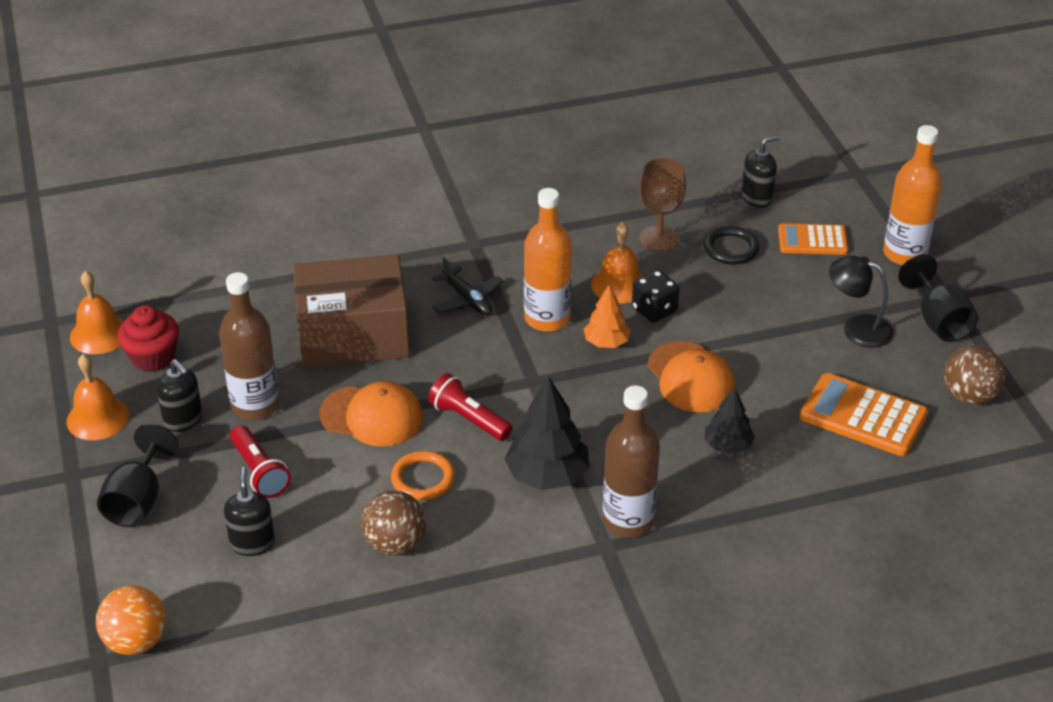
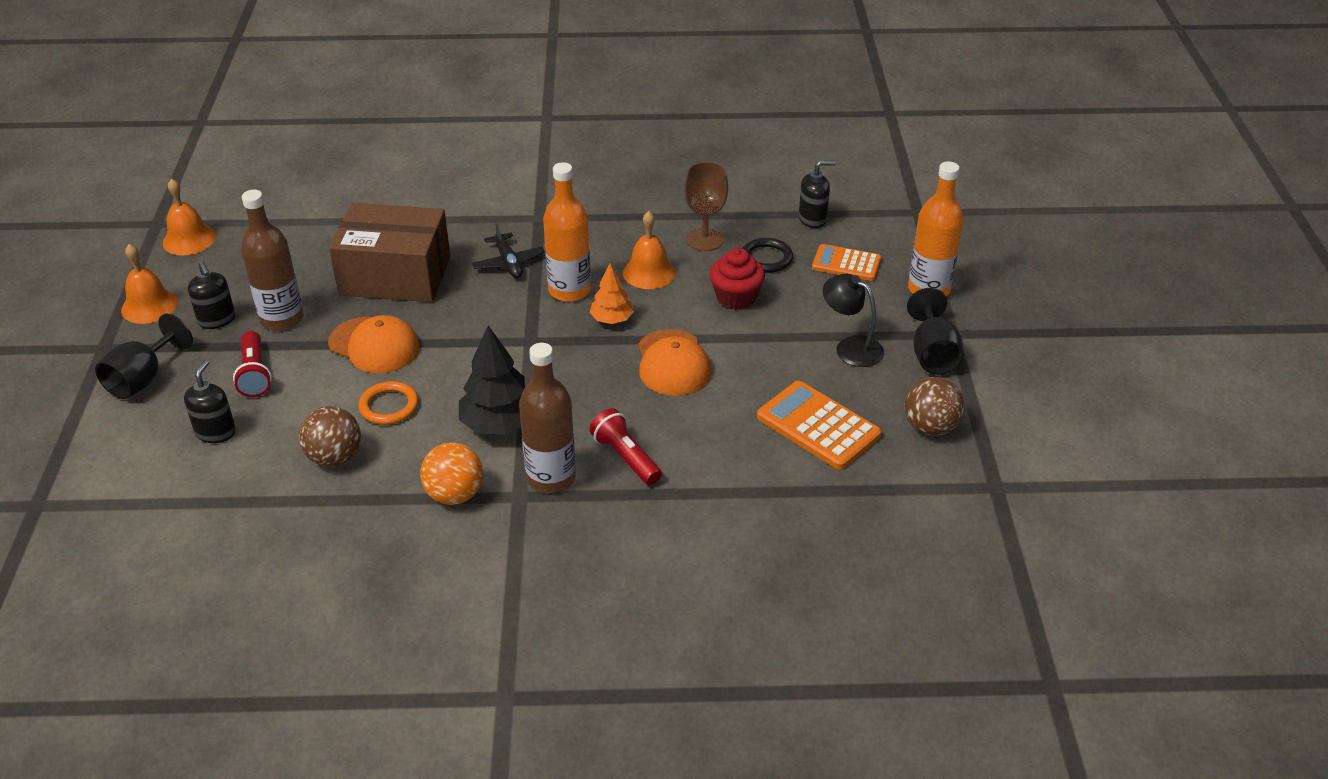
camera: 15 degrees right, 0 degrees up
(136, 641) = (75, 495): orange ball -> orange ball (455, 495)
(153, 357) = (221, 265): red cupcake -> red cupcake (736, 297)
(469, 419) = (456, 363): red flashlight -> red flashlight (625, 457)
(654, 310) = (669, 299): black dice -> none
(728, 445) = (677, 429): black tree -> none

